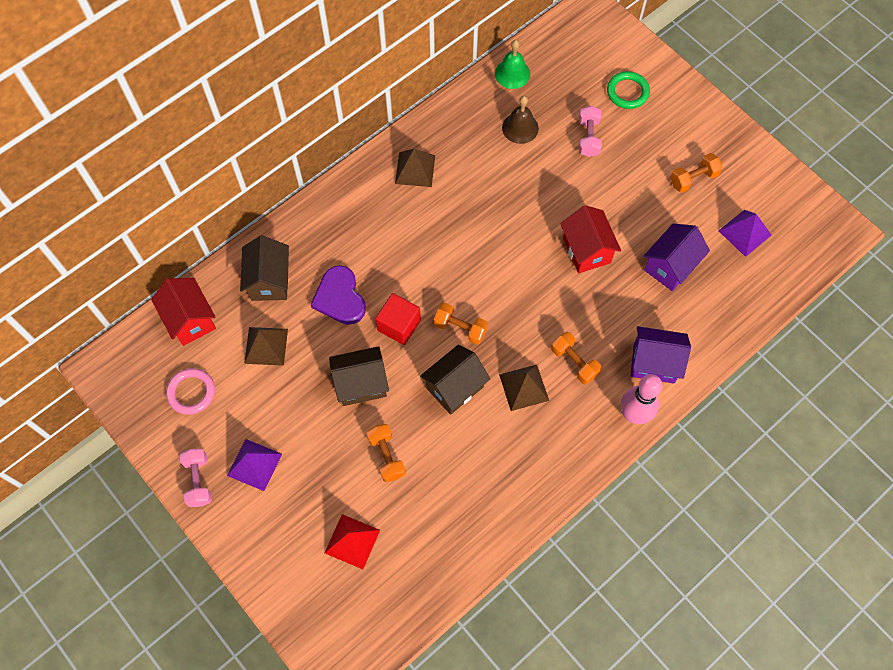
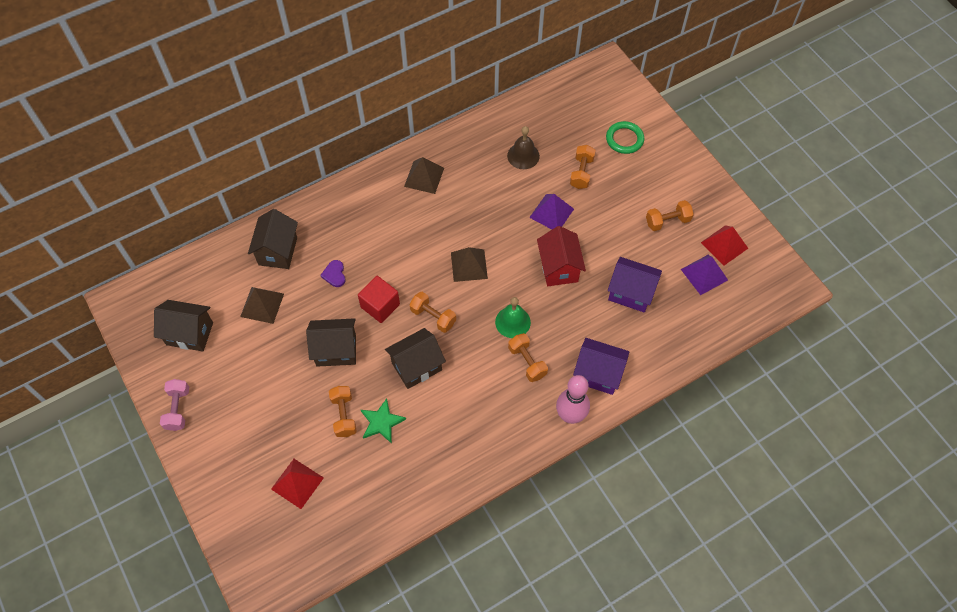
camera: 10 degrees right, 5 degrees down
(190, 320) = (203, 273): red house -> none
(191, 392) = (189, 333): pink ring -> brown house
(254, 464) = (228, 403): purple pyramid -> purple pyramid (551, 213)
(340, 297) = (334, 274): purple heart -> purple heart, size x0.53
(430, 457) = (381, 422): none -> green star
(512, 73) = (526, 109): green bell -> green bell (512, 322)
(524, 387) = (477, 376): brown pyramid -> brown pyramid (469, 265)
(588, 137) = (581, 173): pink dumbbell -> orange dumbbell
(670, 266) = (631, 293): purple house -> purple house turned 60 degrees clockwise
(759, 196) = (724, 245): none -> red pyramid

